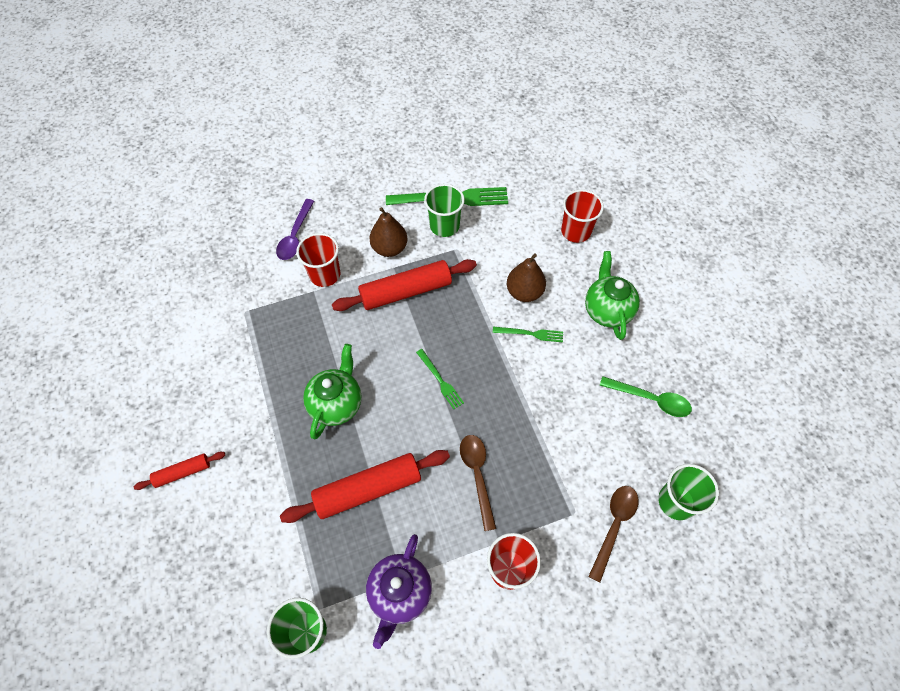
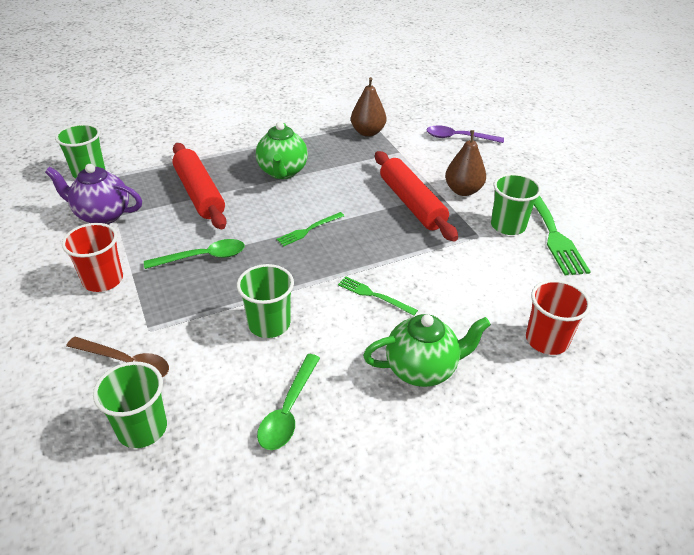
camera: 85 degrees right, 20 degrees down
(183, 472) = (226, 111): red rolling pin -> none
(325, 274) = (419, 156): red cup -> none
(336, 404) = (282, 172): green teapot -> green teapot turned 75 degrees clockwise
(477, 475) = (203, 257): brown spoon -> green spoon
(524, 292) = (432, 290): brown pear -> brown pear (367, 132)
(530, 334) = (374, 295): green fork -> green fork turned 120 degrees clockwise
(565, 414) = (269, 324): none -> green cup

